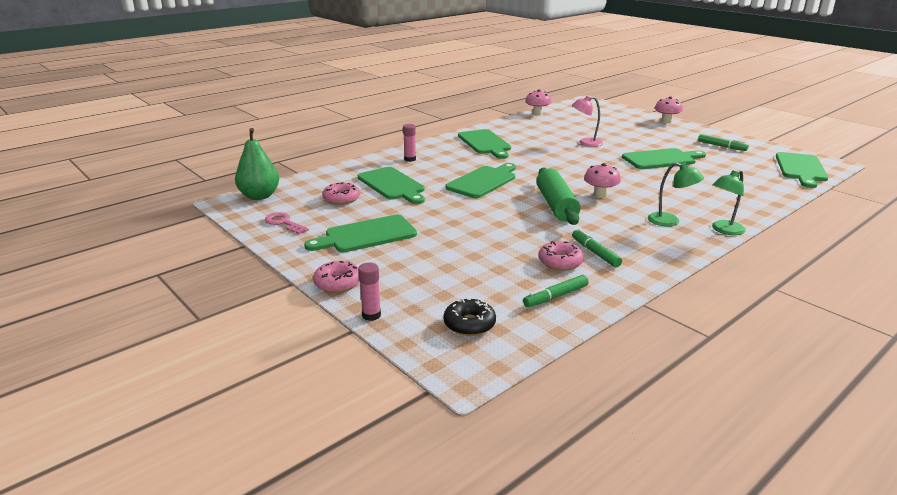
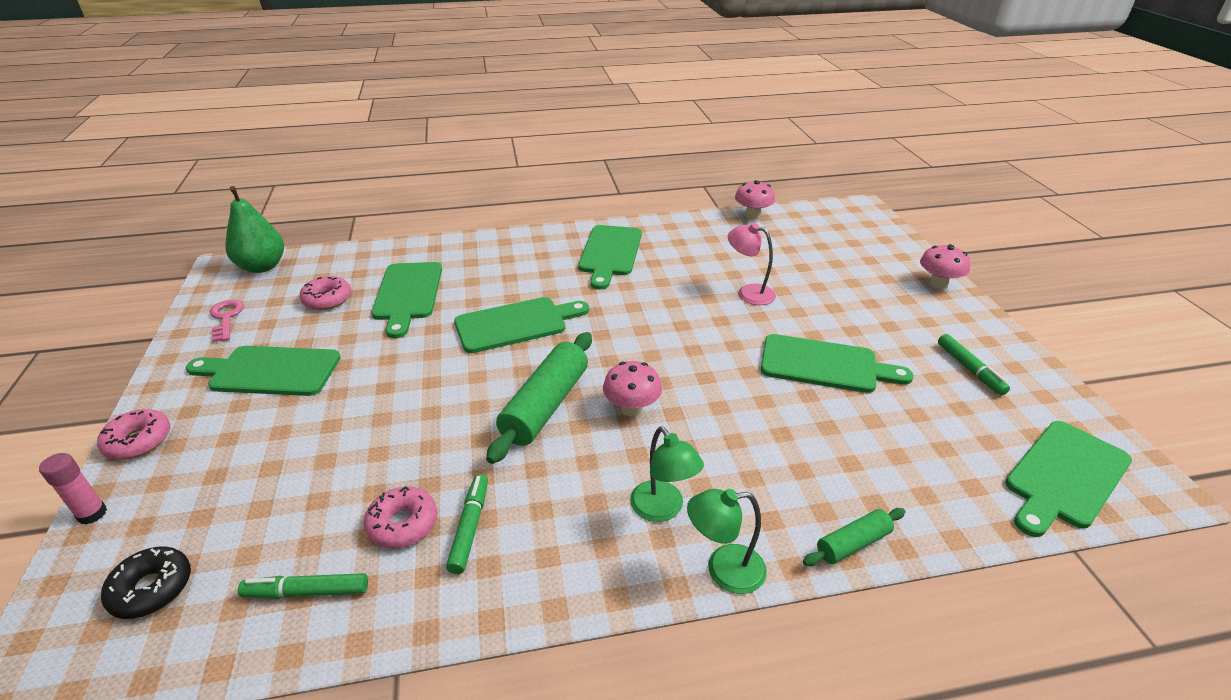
camera: 30 degrees right, 10 degrees up
(410, 159) = (484, 255): pink glue stick -> none
(758, 208) = (852, 544): none -> green rolling pin

